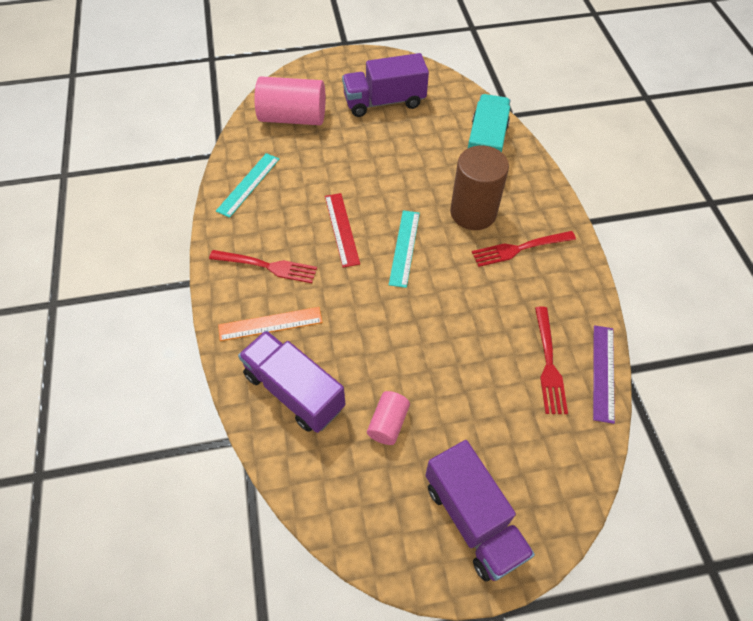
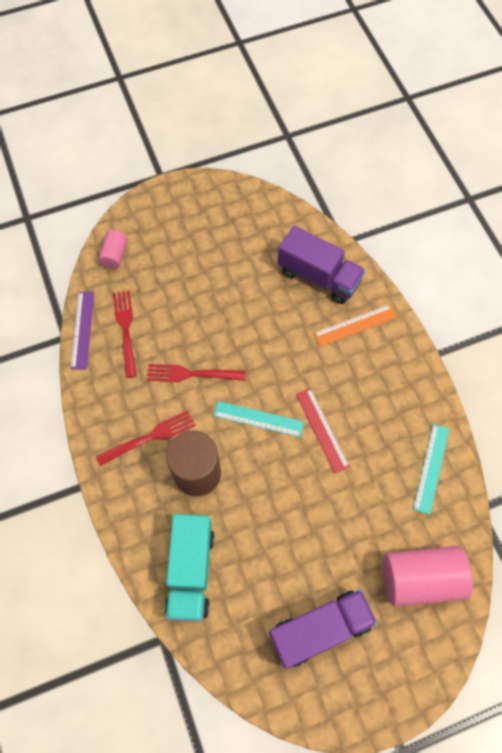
camera: 170 degrees right, 10 degrees up
(267, 266) = (377, 377): red fork -> red fork (192, 374)
(388, 423) = (244, 265): pink cylinder -> pink cylinder (115, 255)
(404, 248) = (258, 419): turquoise ruler -> turquoise ruler turned 75 degrees counterclockwise
(473, 519) = (178, 217): purple truck -> none

